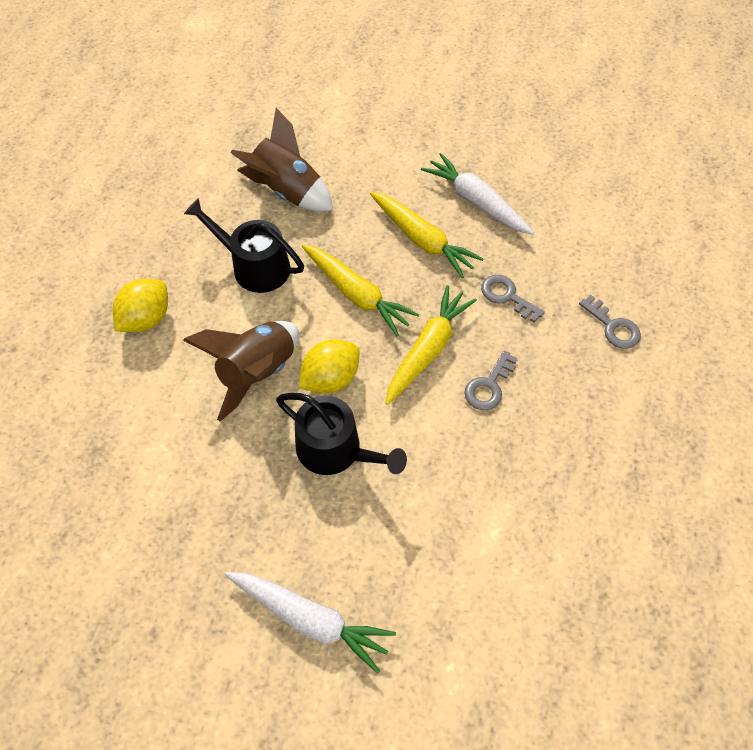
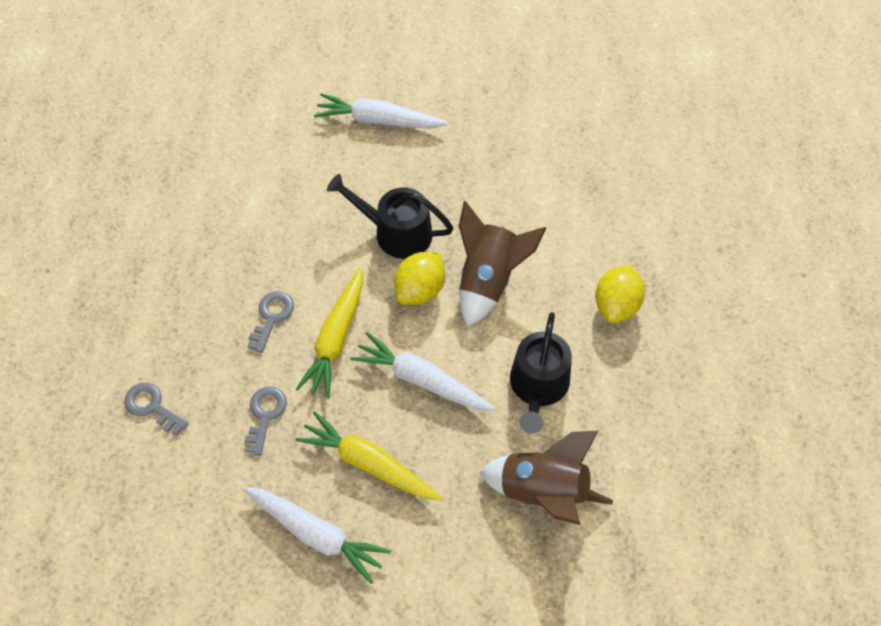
camera: 165 degrees right, 0 degrees up
(255, 266) = (538, 386): black watering can -> black watering can turned 90 degrees clockwise
(357, 294) = (421, 380): yellow carrot -> white carrot
(507, 296) = (265, 415): grey key -> grey key turned 105 degrees counterclockwise

